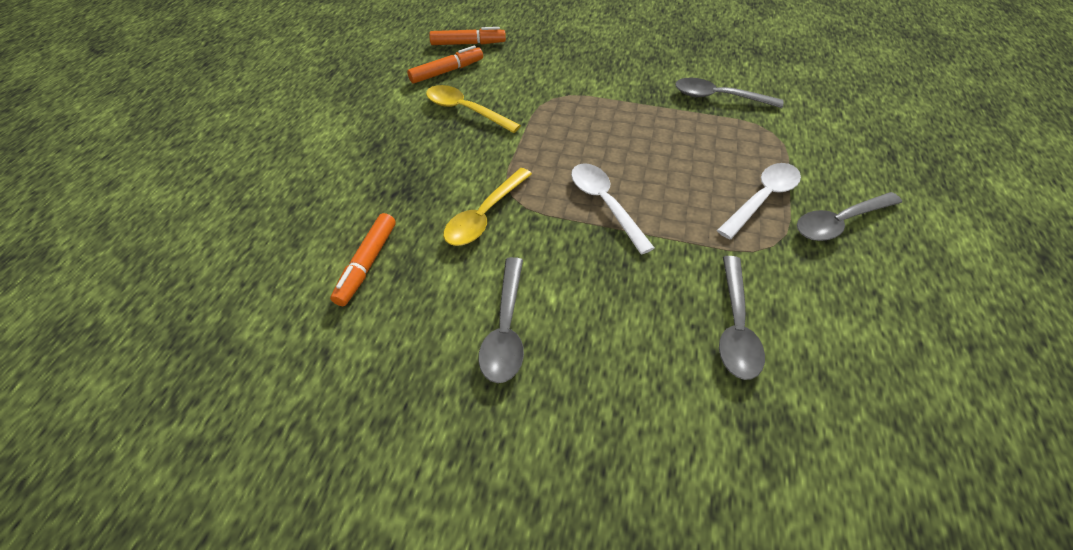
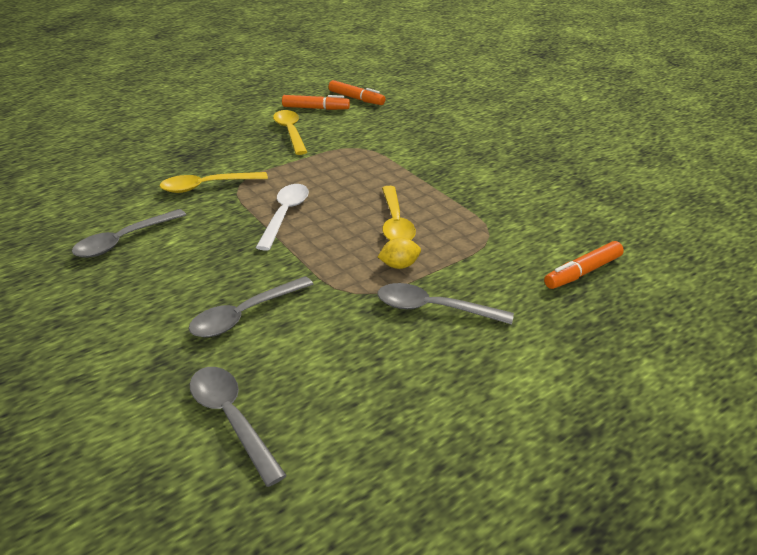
camera: 40 degrees right, 15 degrees down
(367, 264) = (114, 178): orange marker -> orange marker (583, 272)
(698, 159) = (395, 222): none -> yellow spoon
(718, 97) = (485, 196): grey spoon -> grey spoon (232, 419)
(762, 199) = (399, 265): white spoon -> yellow lemon

